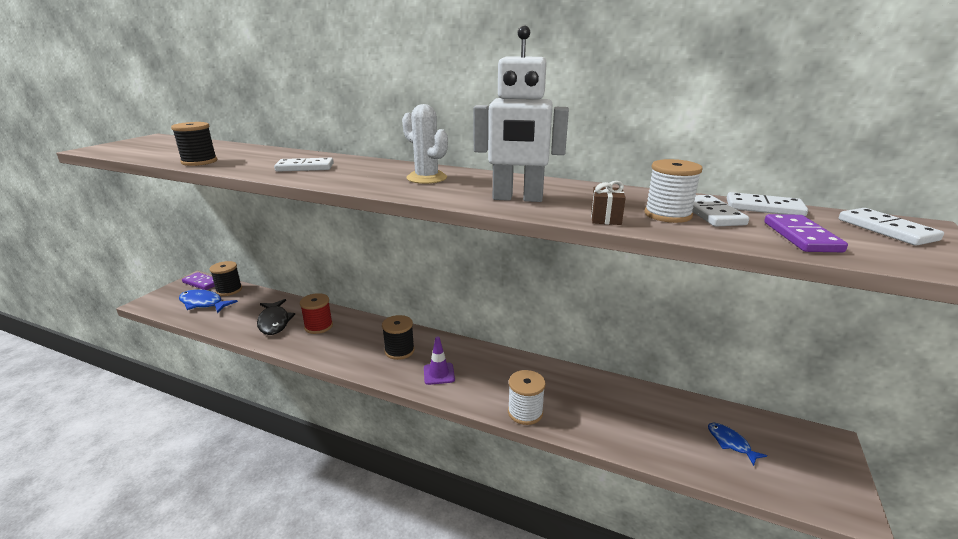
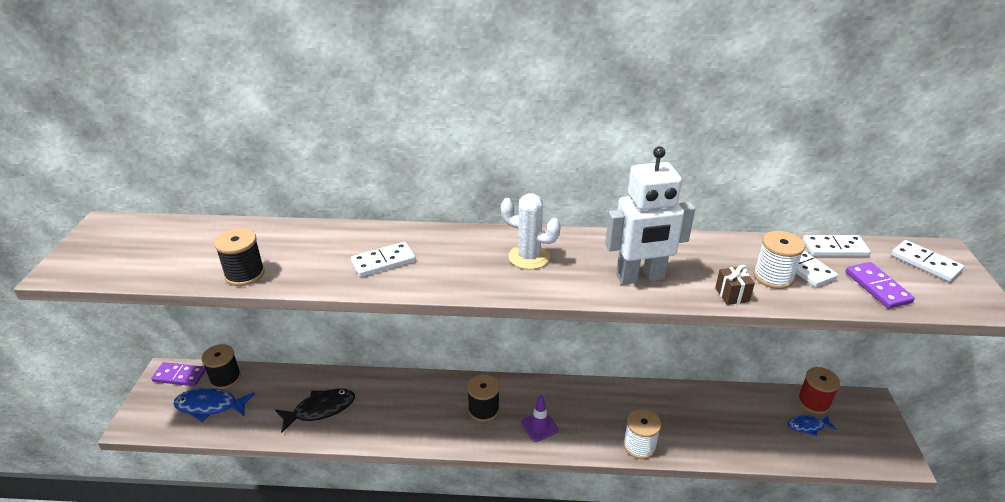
camera: 20 degrees left, 10 degrees up
(274, 322) = (320, 409): black fish -> black fish turned 75 degrees counterclockwise
(318, 326) = (376, 402): red spool -> red spool (813, 402)
(730, 443) = (807, 426): blue fish -> blue fish turned 45 degrees counterclockwise

